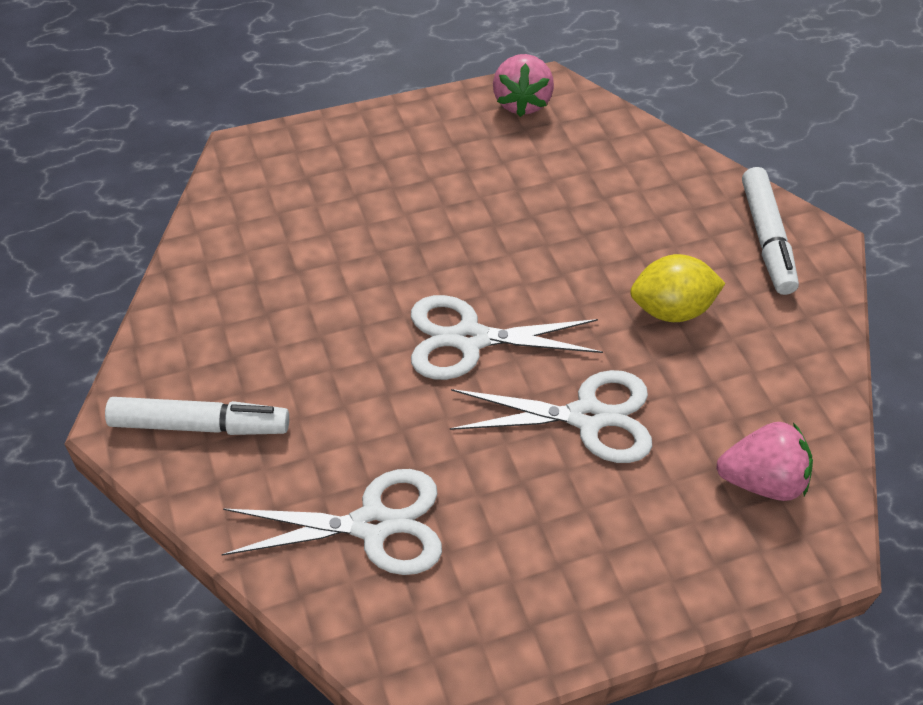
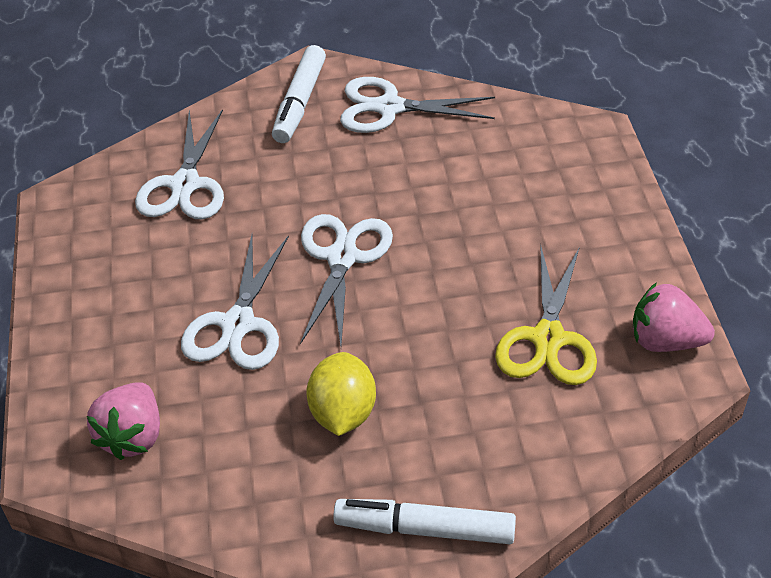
camera: 105 degrees right, 5 degrees down
(209, 329) = (389, 108): none -> white scissors
(539, 174) = (548, 339): none -> yellow scissors

